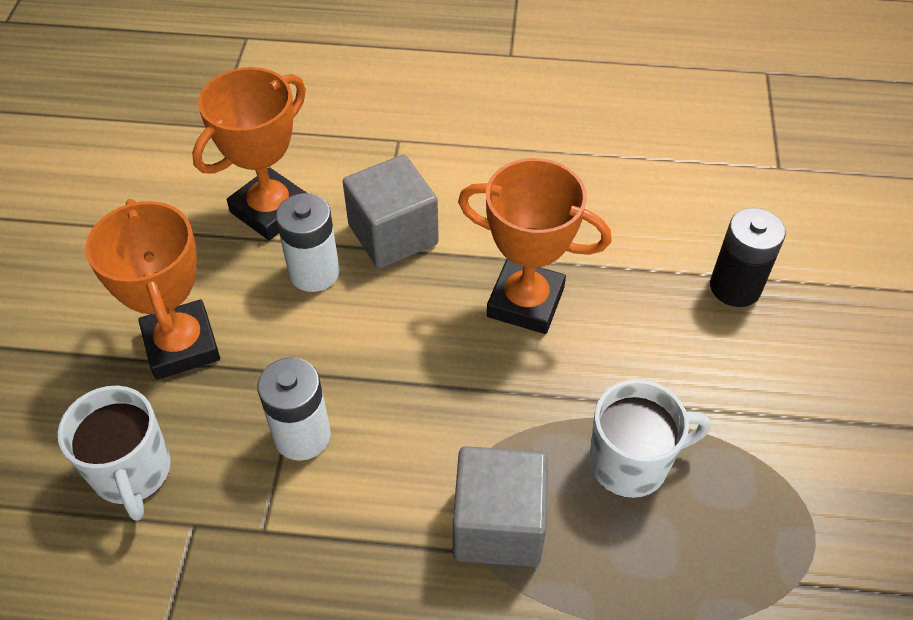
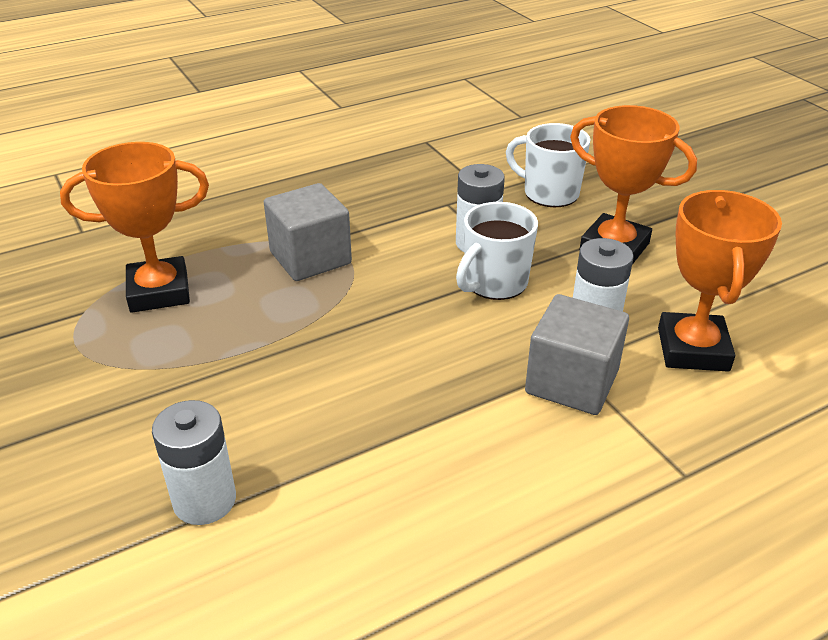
camera: 145 degrees right, 15 degrees down
(525, 302) = (403, 386): orange trophy -> orange trophy (159, 291)
(631, 463) = (238, 322): white mug -> white mug (494, 283)
(735, 287) = (204, 500): black battery -> white battery

